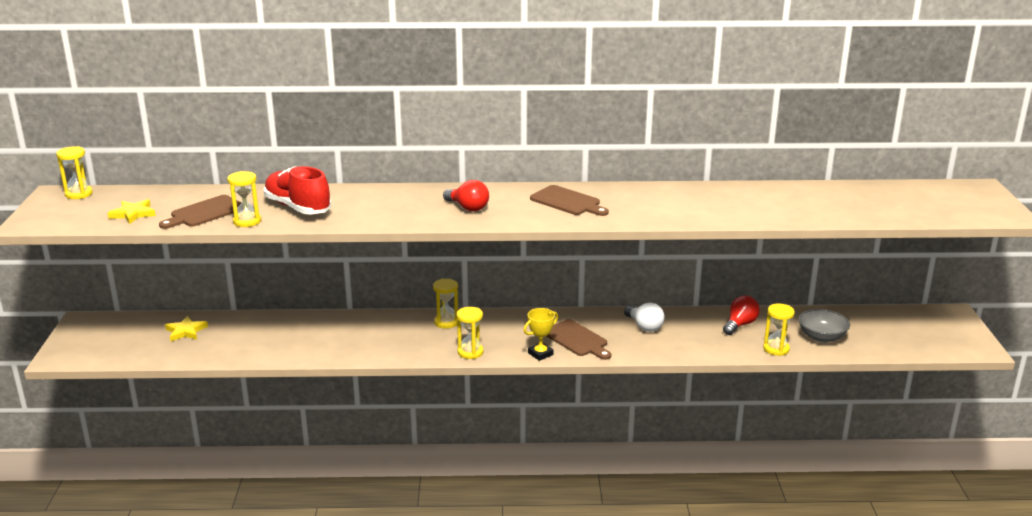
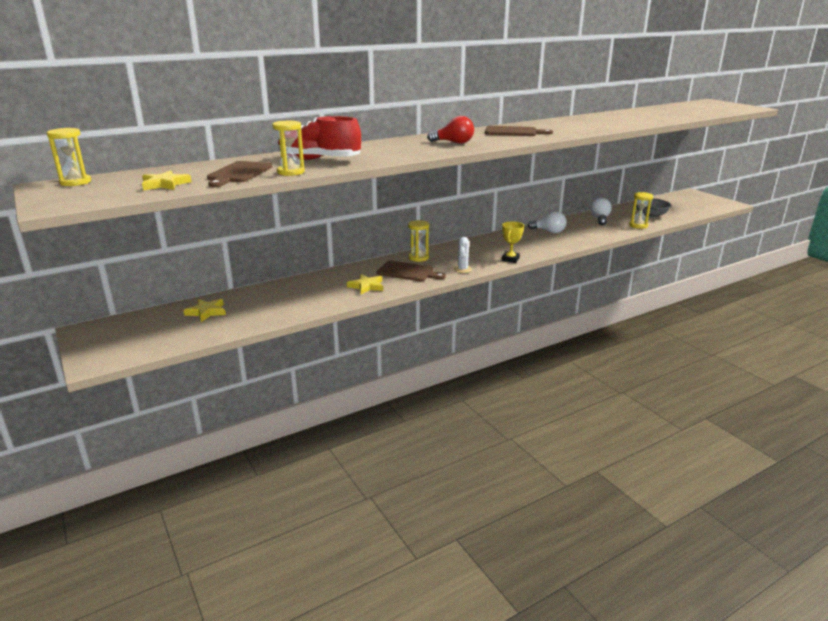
camera: 30 degrees left, 0 degrees up
(350, 344) = (366, 286): none -> yellow star
(470, 352) = (462, 269): yellow hourglass -> white cactus
(577, 339) = (520, 247): brown cutting board -> brown cutting board (408, 272)
(740, 325) = (600, 219): red light bulb -> white light bulb

